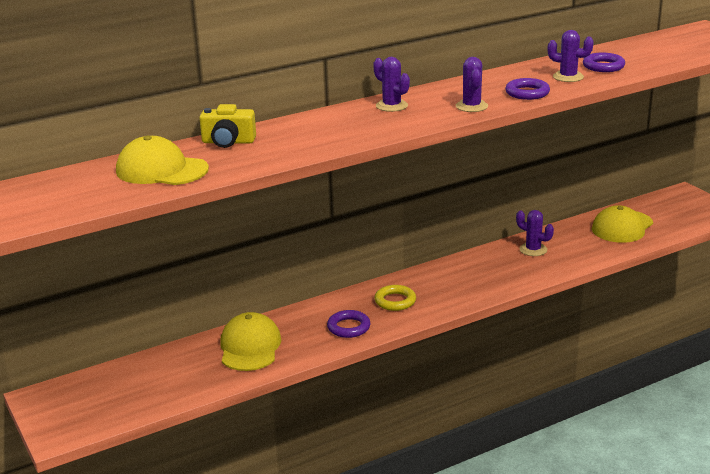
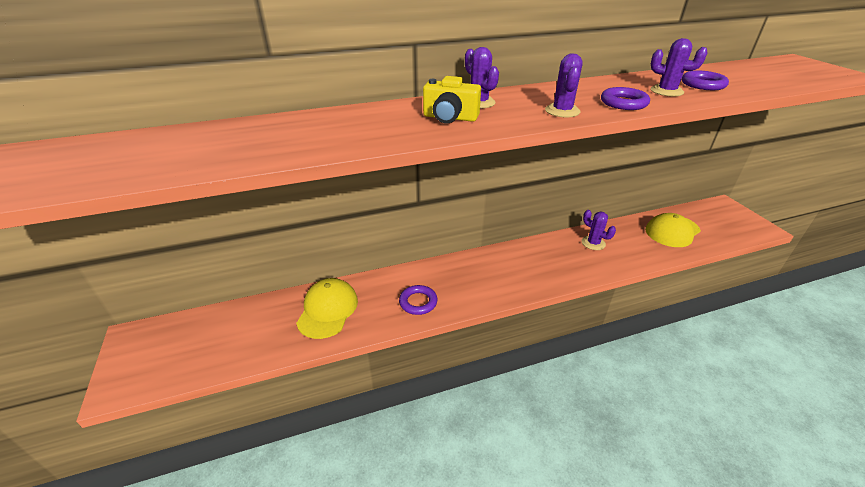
camera: 10 degrees right, 10 degrees up
(161, 170) = (198, 147): yellow cap -> none
(228, 142) = (294, 123): yellow camera -> yellow camera (450, 118)
(395, 301) = (465, 279): yellow ring -> none

